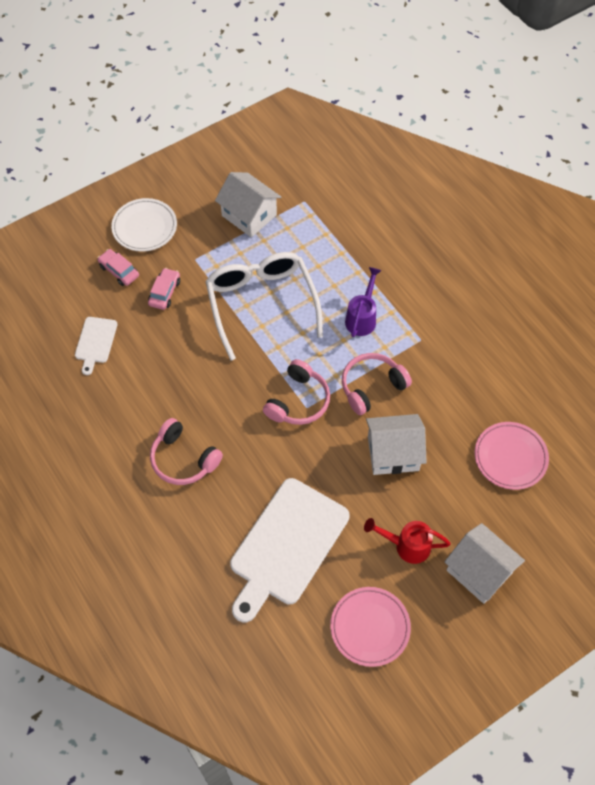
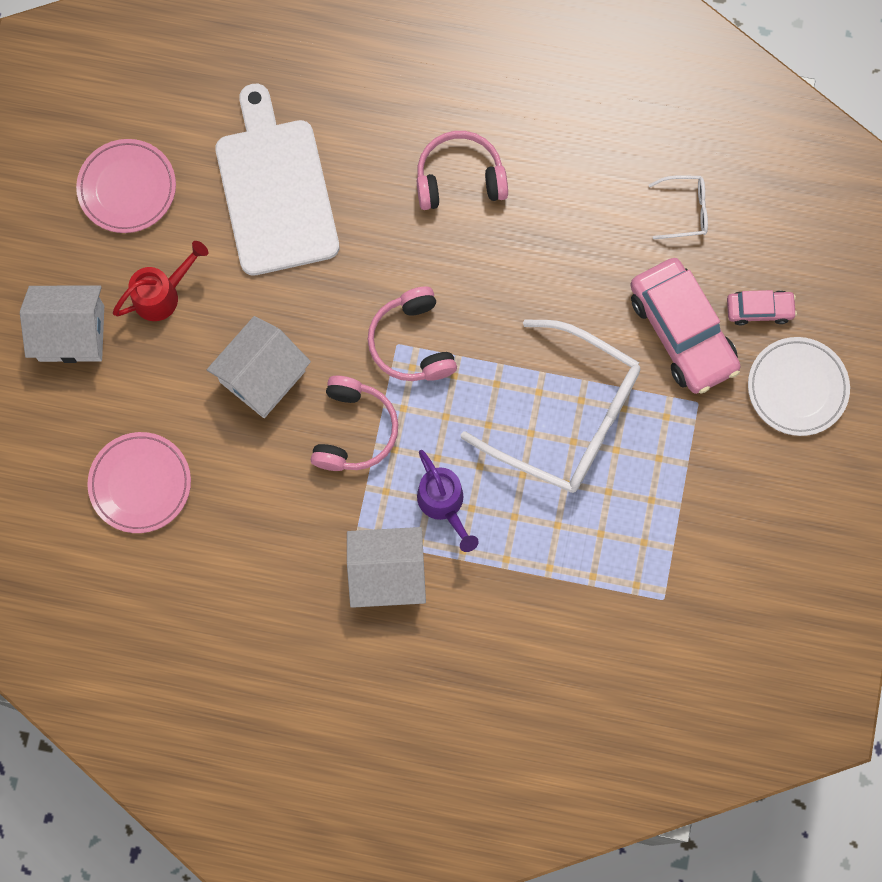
camera: 135 degrees right, 15 degrees up
(95, 342) = (685, 210): white cutting board -> white glasses
(164, 292) = (682, 331): pink car -> pink car, size x2.00
(249, 215) = (703, 517): white house -> white house (387, 573)

